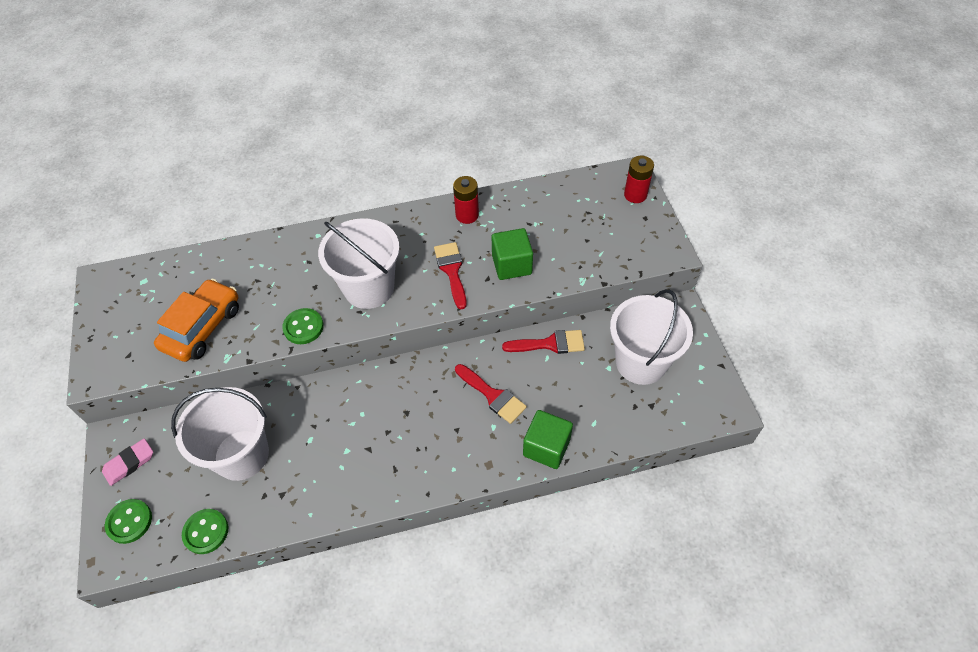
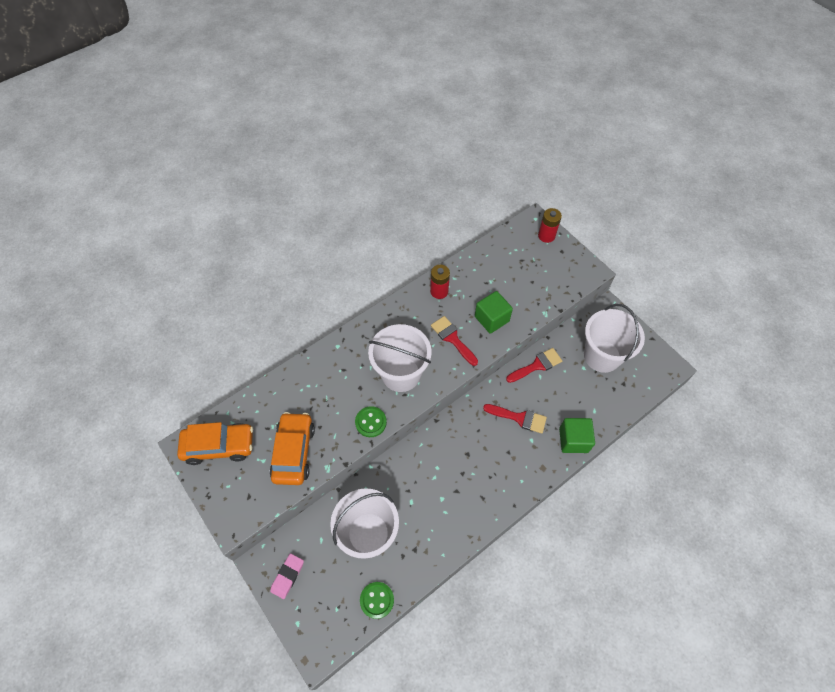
camera: 25 degrees left, 5 degrees up
(129, 522) = (315, 618): green button -> none
(132, 293) = (219, 446): none -> orange car

